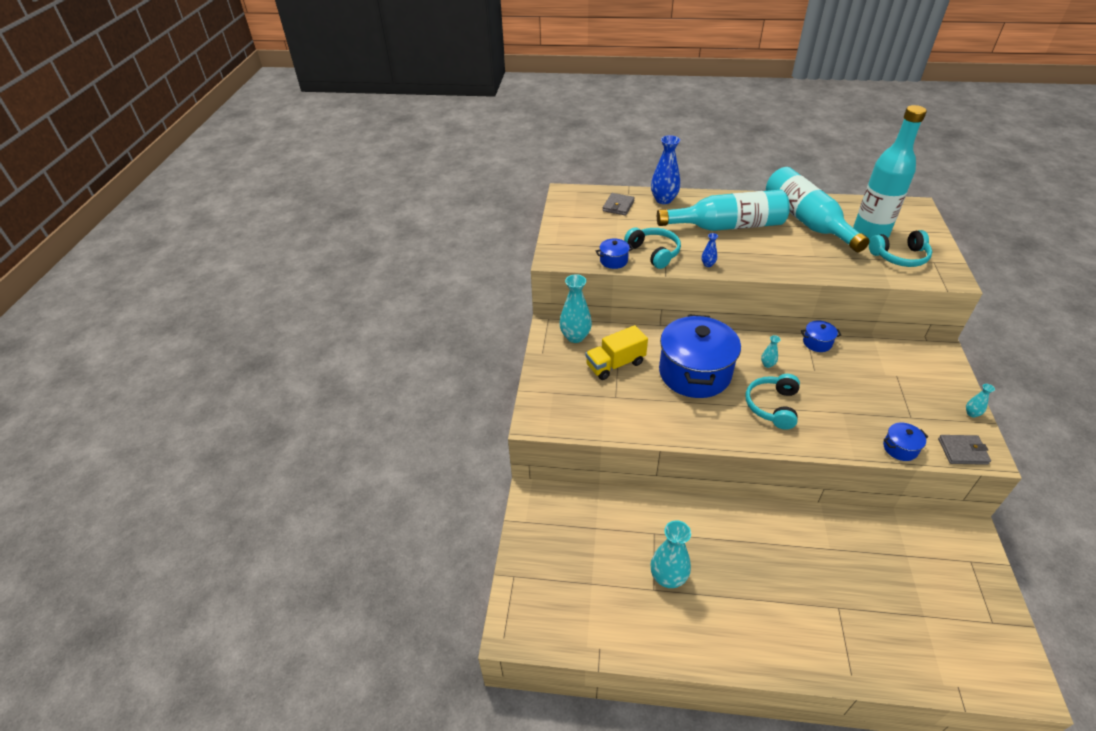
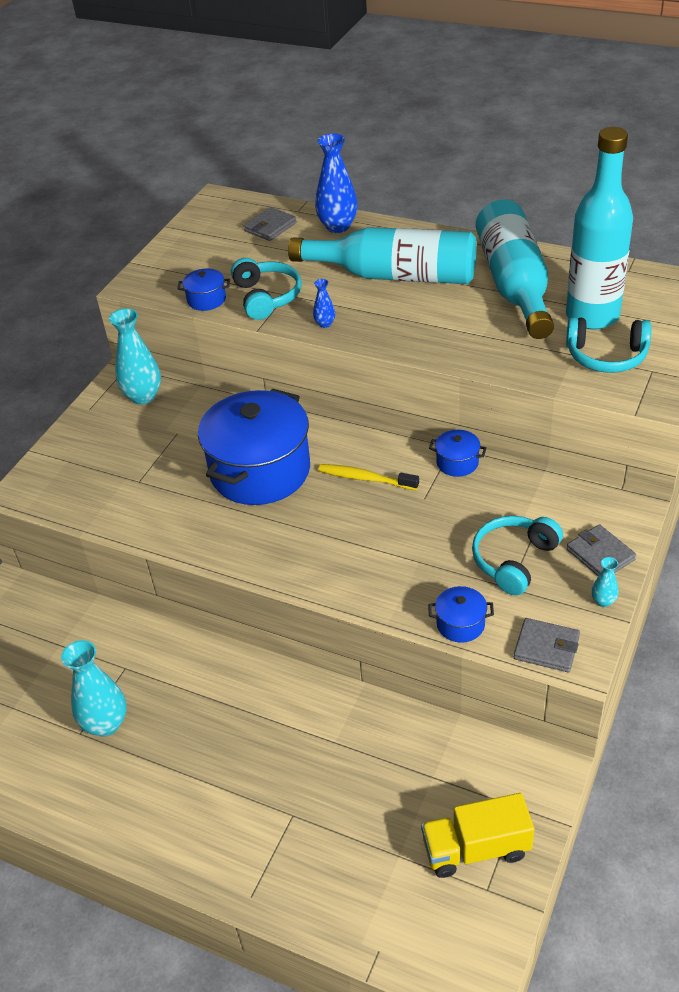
camera: 20 degrees right, 0 degrees up
(615, 364) = (168, 440): yellow truck -> yellow truck (476, 848)
(767, 364) = (365, 478): turquoise vase -> yellow toothbrush
(772, 406) = (330, 534): turquoise headphones -> turquoise headphones (514, 560)
(947, 384) = (600, 554): none -> grey wallet

